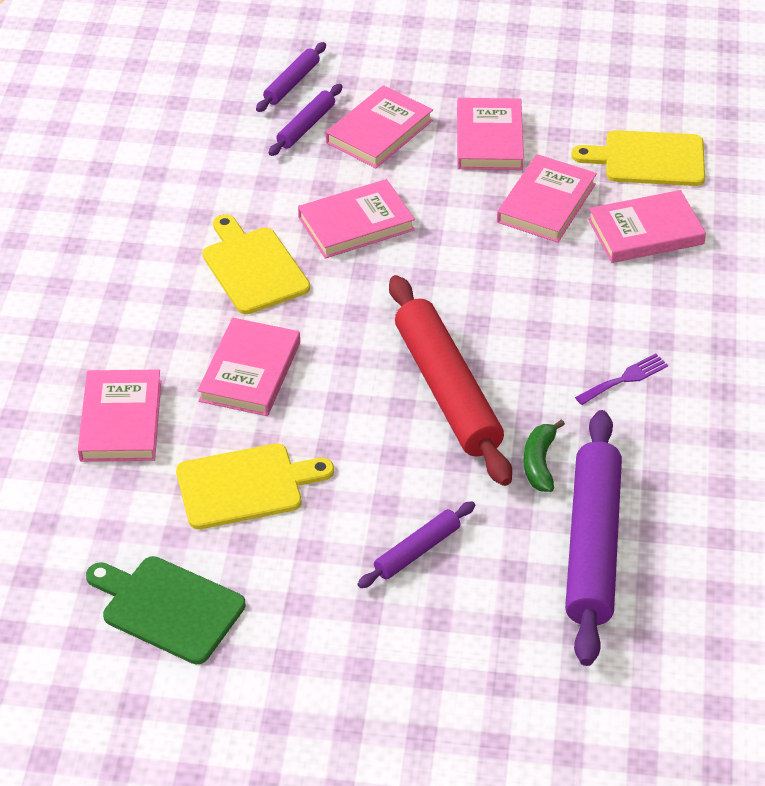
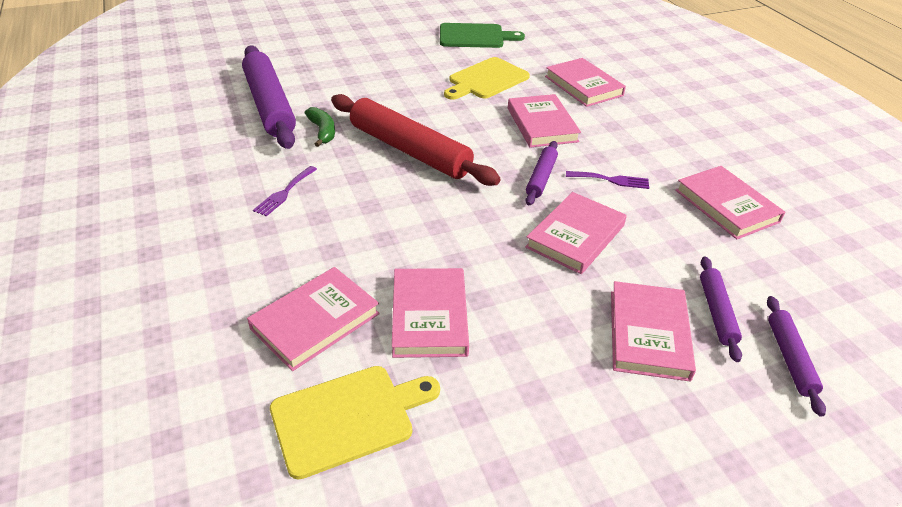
camera: 150 degrees right, 5 degrees down
(253, 268) = (611, 180): yellow cutting board -> purple fork
(417, 551) = (370, 80): purple rolling pin -> purple rolling pin (541, 178)
(489, 139) = (538, 371): pink book -> pink book (726, 206)

